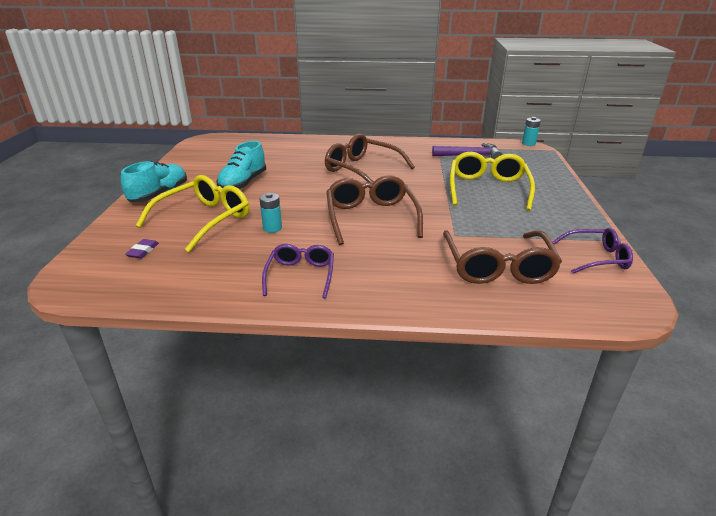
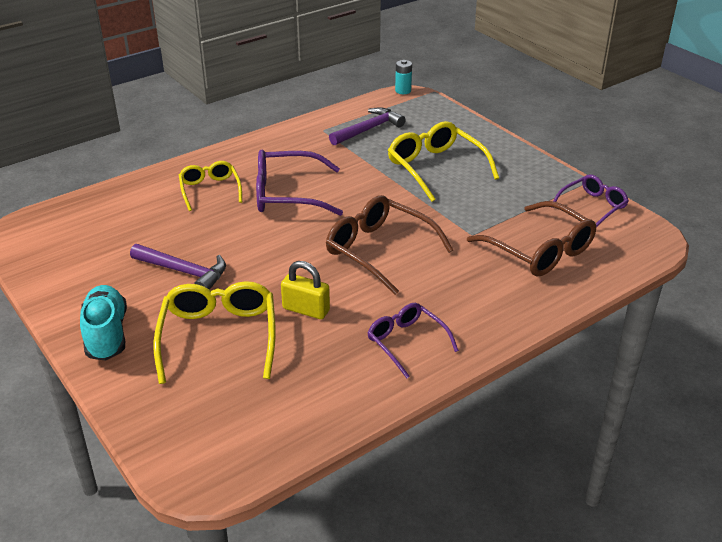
camera: 40 degrees left, 5 degrees up
(143, 251) = (217, 404): purple eraser -> none
(243, 183) = (184, 272): turquoise shoe -> purple hammer
(272, 228) = (306, 310): turquoise battery -> yellow padlock
(322, 153) = (210, 190): none -> yellow glasses
(362, 169) = (287, 194): brown glasses -> purple glasses

